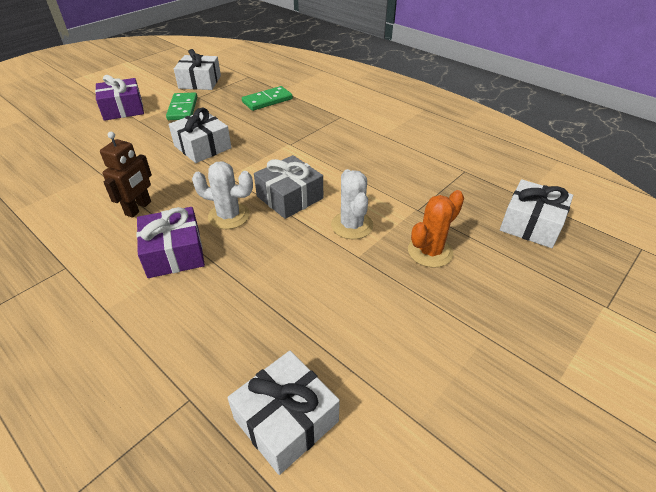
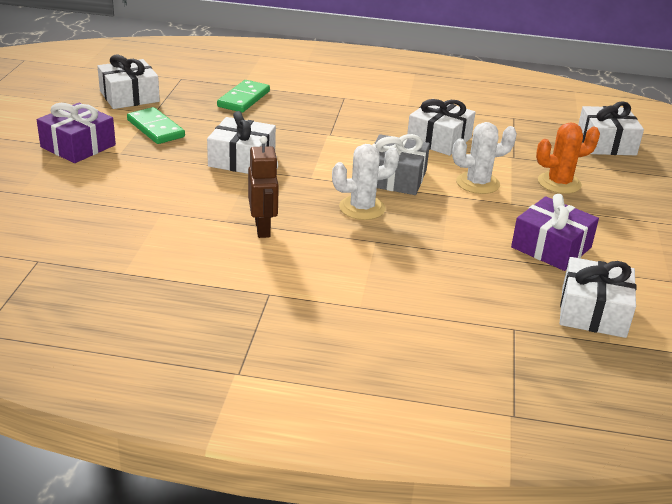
camera: 35 degrees left, 10 degrees down
(174, 253) = (356, 250): purple gift -> purple gift (551, 247)
(352, 225) = (477, 183): white cactus -> white cactus turned 60 degrees counterclockwise
(370, 173) = (439, 139): none -> white gift
(430, 252) = (559, 183): orange cactus -> orange cactus turned 60 degrees clockwise

